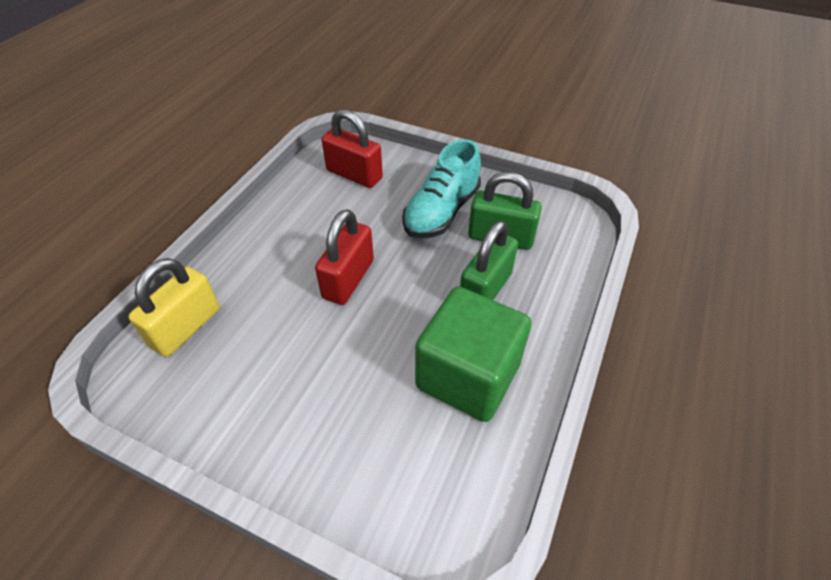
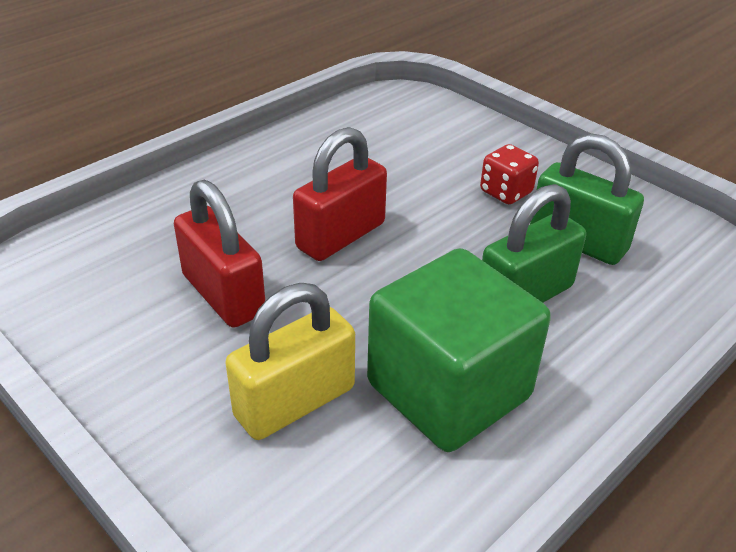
camera: 20 degrees right, 10 degrees down
(186, 327) = (117, 234): yellow padlock -> yellow padlock (295, 402)
(354, 175) = (407, 126): red padlock -> red padlock (223, 295)
(441, 212) = (506, 192): turquoise shoe -> red dice

